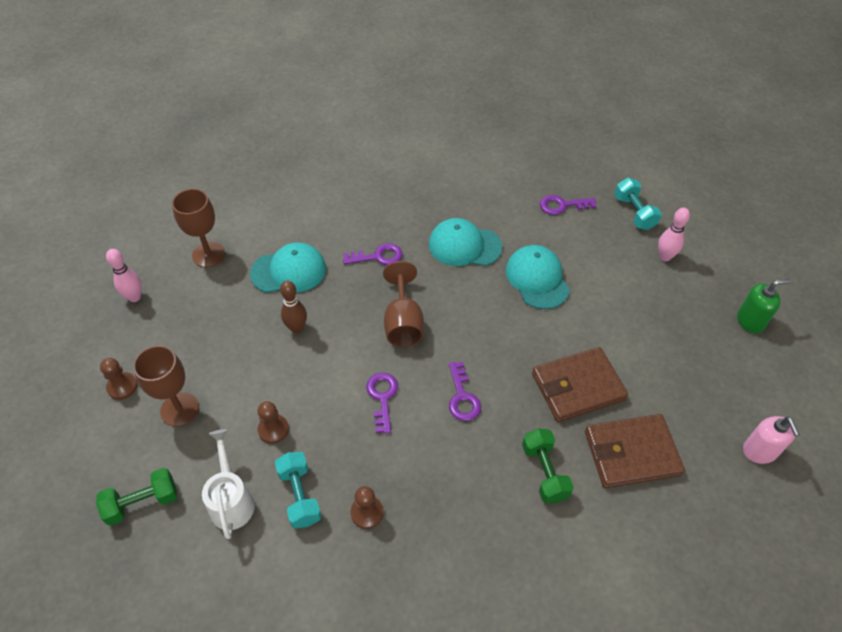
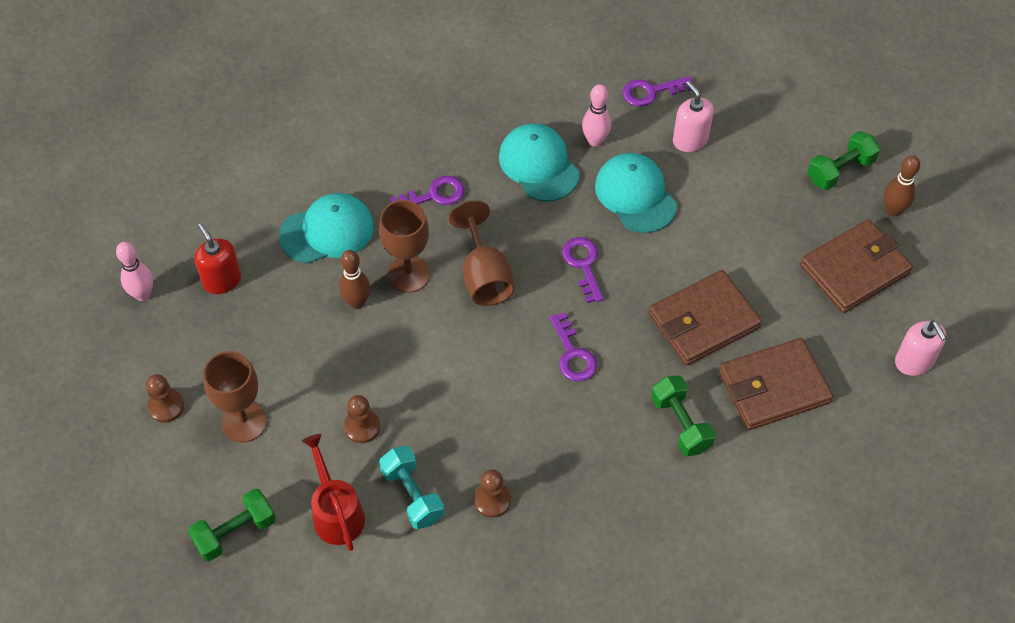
camera: 10 degrees left, 5 degrees up
(198, 295) = (222, 280): none -> red soap dispenser
(208, 254) = (219, 225): brown goblet -> brown goblet (408, 274)
(231, 500) = (336, 512): white watering can -> red watering can
(382, 398) = (480, 370): purple key -> purple key (583, 265)
(464, 246) = (538, 165): turquoise cap -> turquoise cap turned 60 degrees clockwise
(587, 244) = (690, 140): none -> pink soap dispenser
(634, 212) = (741, 89): turquoise dumbbell -> none
(665, 257) = (785, 143): pink bowling pin -> pink bowling pin (595, 141)
(708, 283) = (840, 170): none -> green dumbbell
(713, 364) = (854, 269): none -> brown wallet
(750, 321) = (893, 210): green soap dispenser -> brown bowling pin

